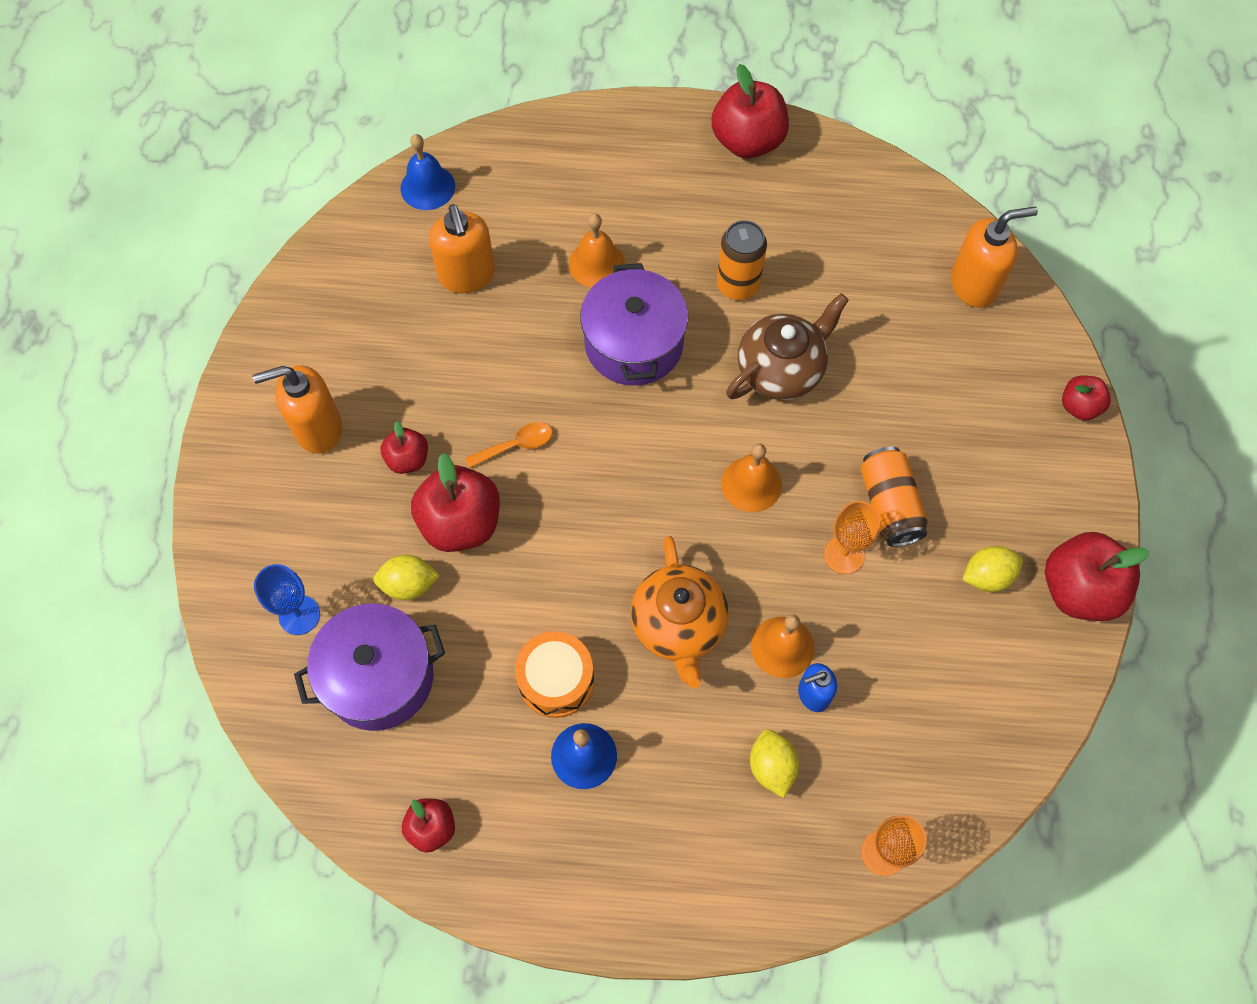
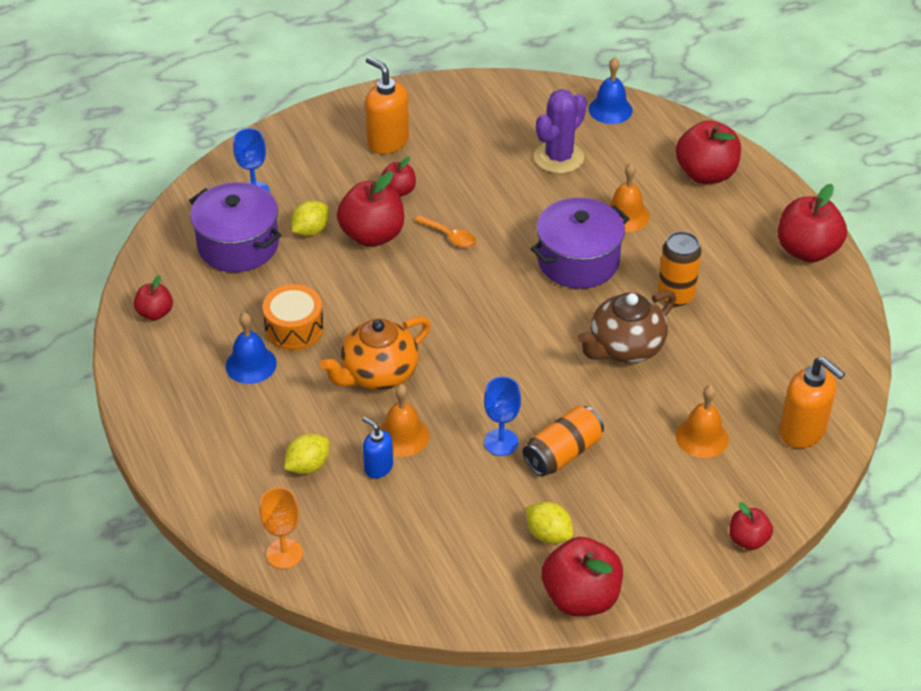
camera: 60 degrees right, 20 degrees down
(409, 585) = (311, 230): yellow lemon -> yellow lemon turned 75 degrees clockwise
(467, 275) = (559, 157): orange soap dispenser -> purple cactus
(585, 160) = (706, 174): none -> red apple
(751, 484) = (517, 368): orange bell -> orange bell (702, 437)
(781, 370) = (625, 347): brown teapot -> brown teapot turned 120 degrees clockwise
(844, 555) = (501, 442): orange goblet -> blue goblet

